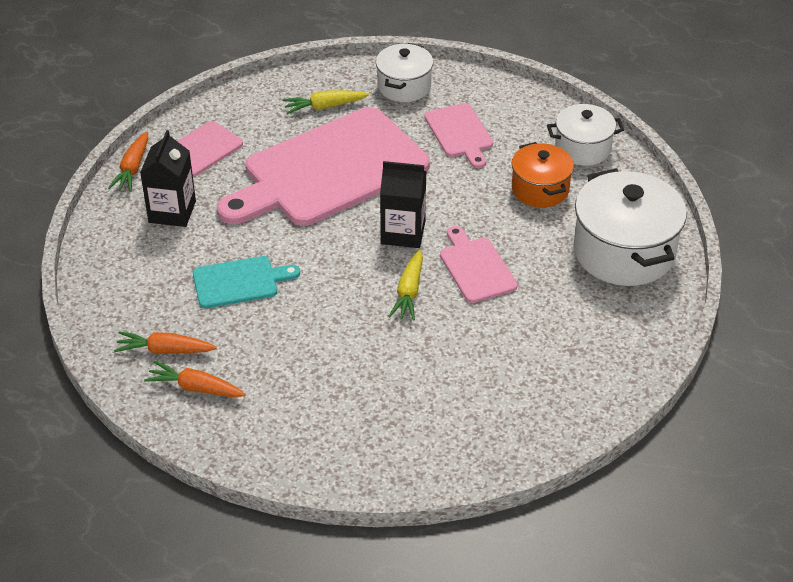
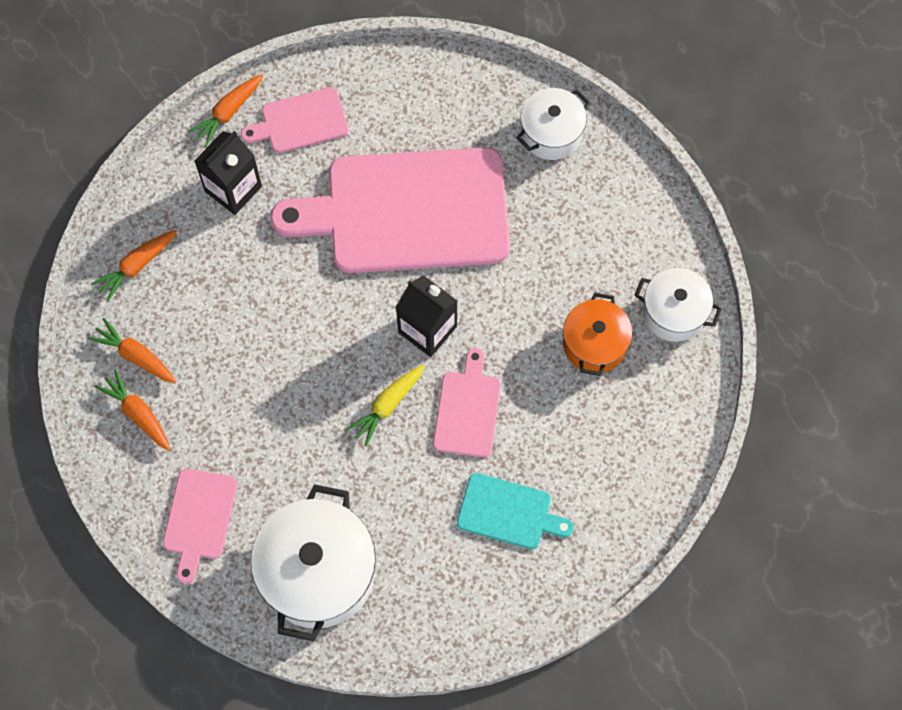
camera: 30 degrees right, 25 degrees up
(122, 292) = (136, 266): none -> orange carrot
(240, 282) = (244, 310): turquoise cutting board -> turquoise cutting board (509, 512)
(324, 107) = (455, 122): yellow carrot -> none
(460, 133) = (565, 228): pink cutting board -> pink cutting board (199, 519)
(624, 252) = (620, 467): white pot -> white pot (318, 573)

